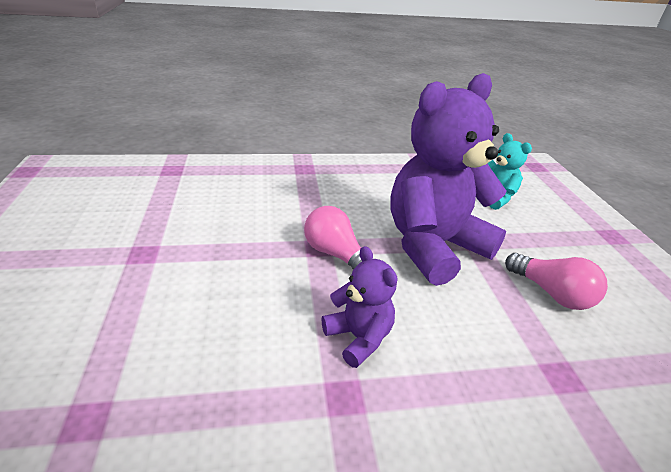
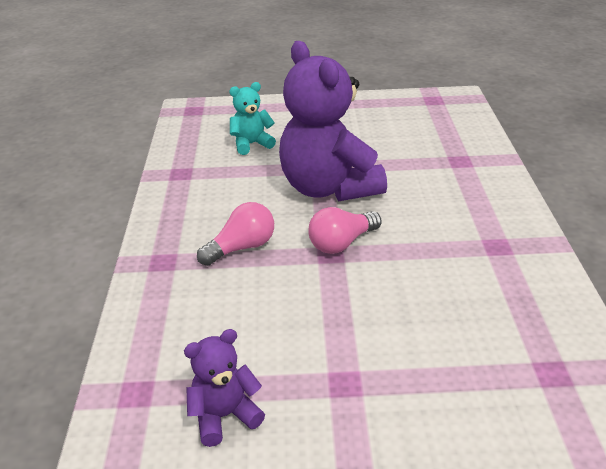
camera: 80 degrees left, 0 degrees up
(358, 337) = (443, 236): purple teddy bear -> purple teddy bear (224, 416)
(551, 293) = (385, 146): pink light bulb -> pink light bulb (241, 248)

